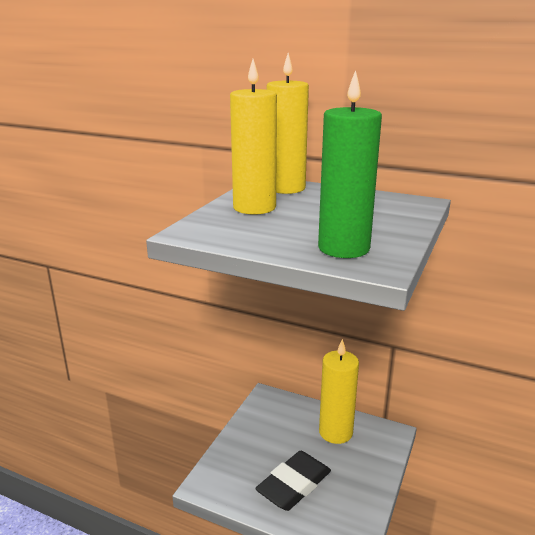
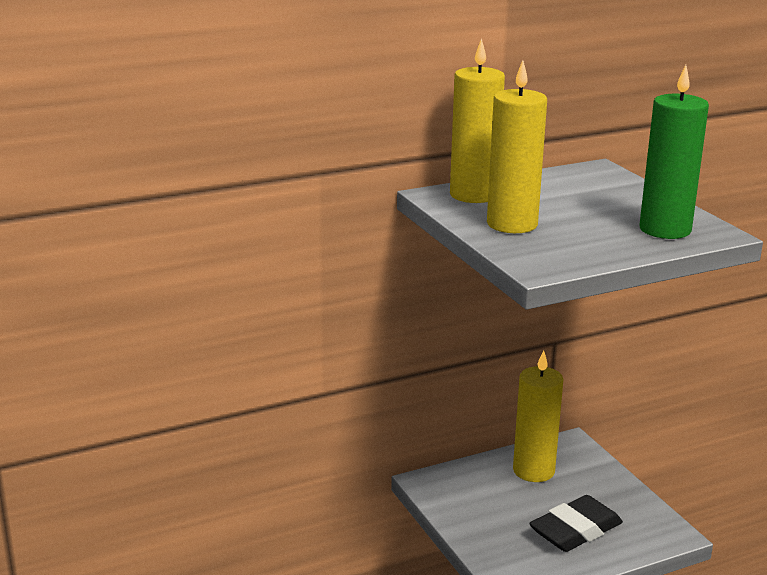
camera: 50 degrees left, 0 degrees up
(294, 485) = (575, 530): black eraser -> black eraser turned 60 degrees clockwise

